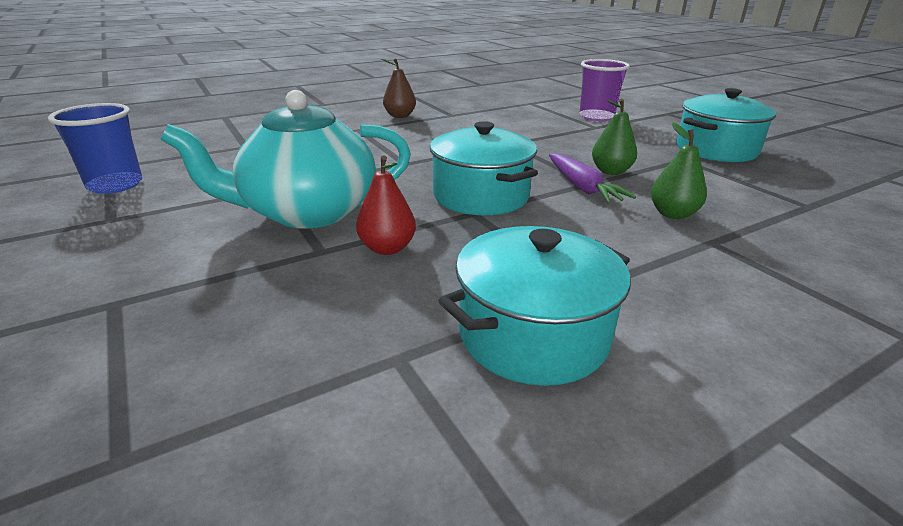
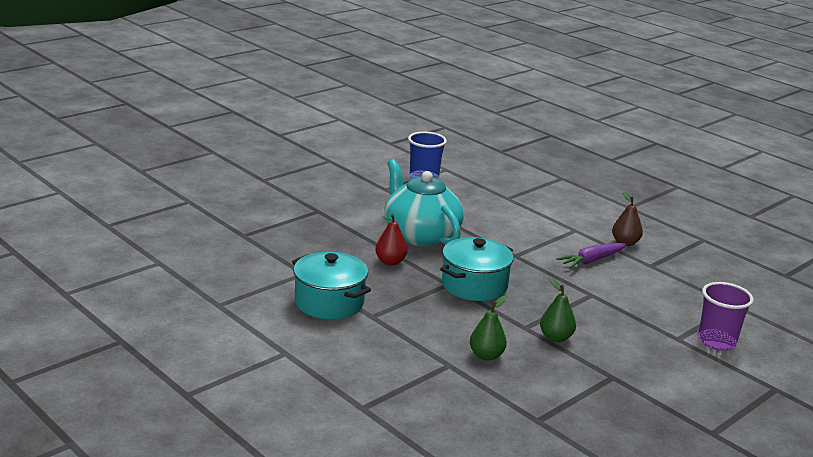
camera: 75 degrees right, 5 degrees down
(582, 187) = (514, 323): purple carrot -> purple carrot (591, 261)
(716, 150) = (656, 399): turquoise pot -> none

